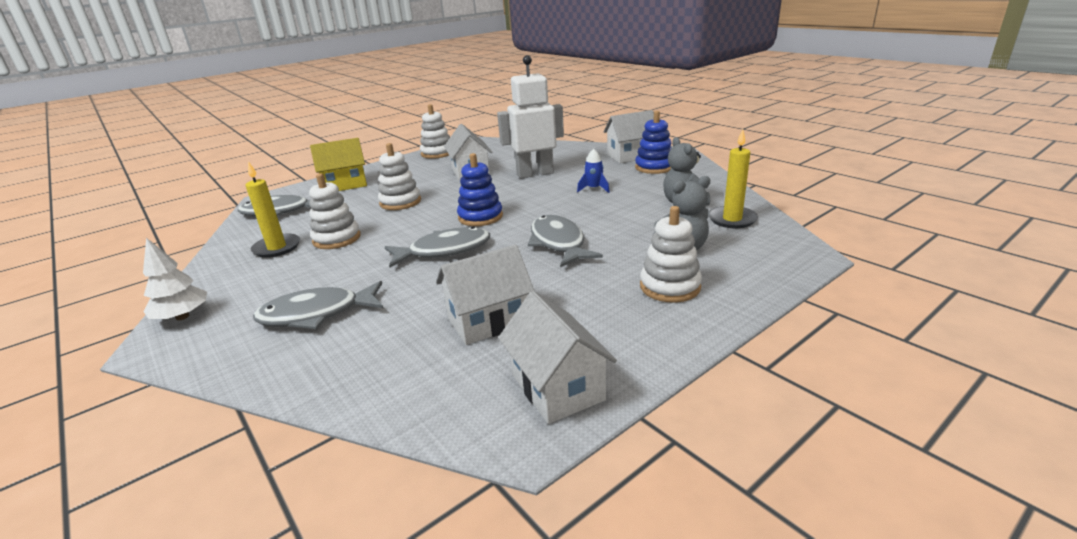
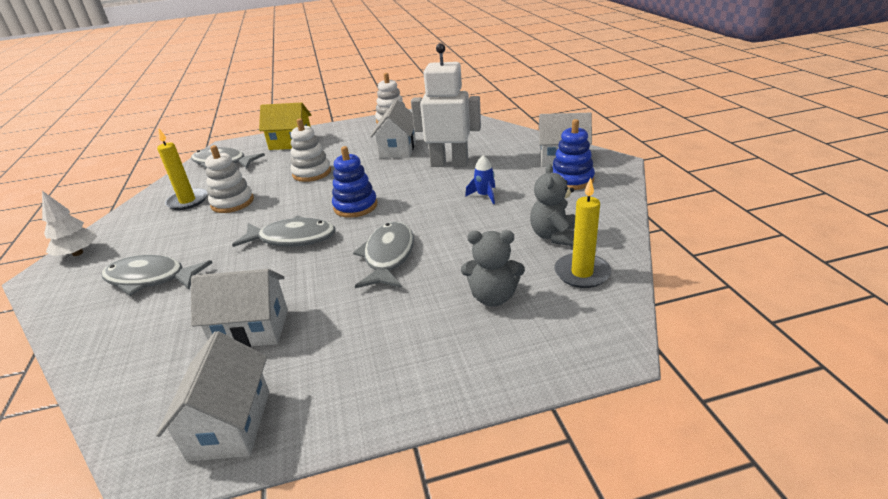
camera: 25 degrees right, 5 degrees up
(670, 287) = (432, 343): white stacking toy -> none

